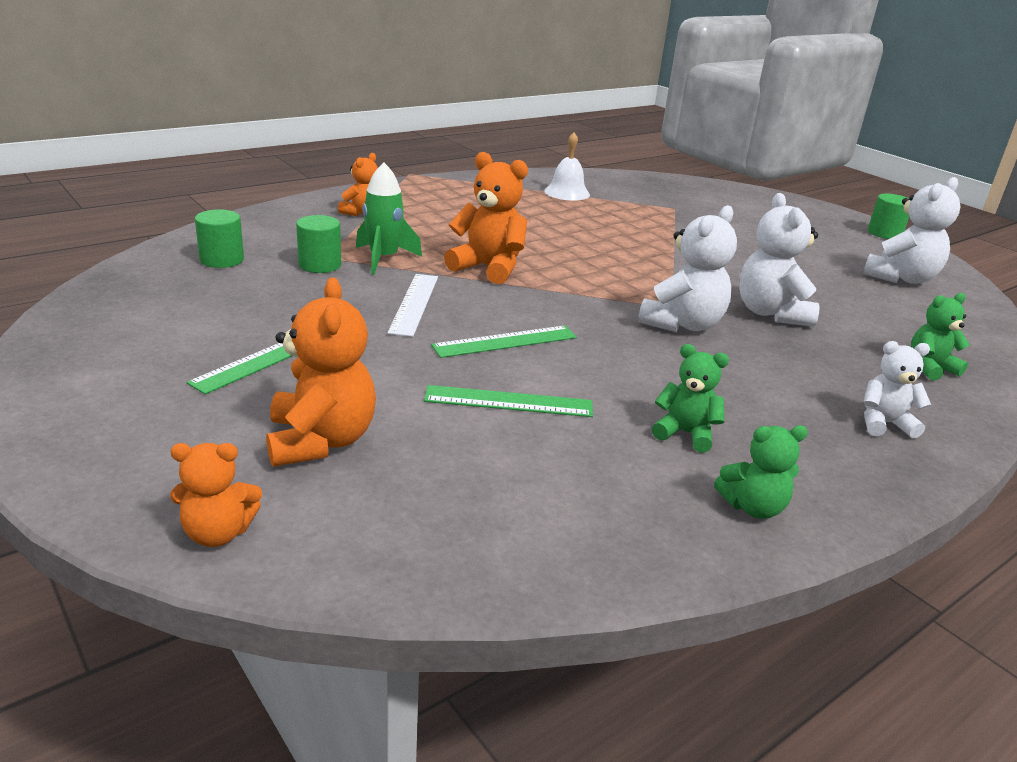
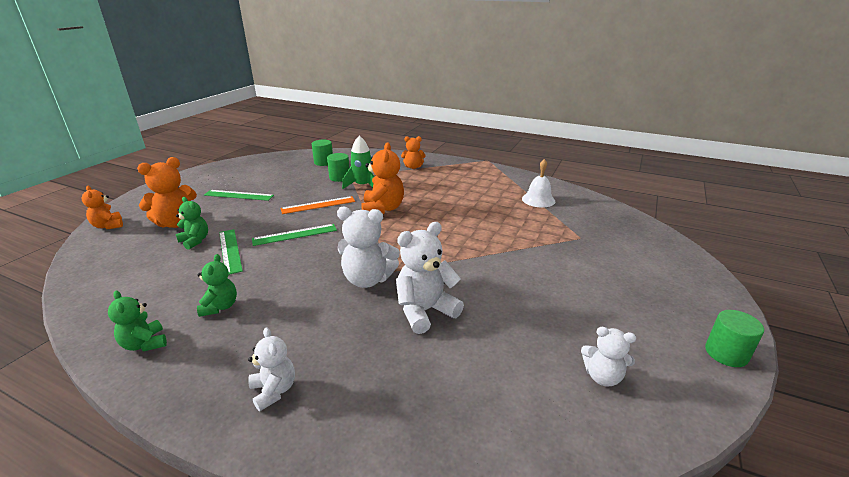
camera: 65 degrees right, 0 degrees up
(414, 304) = (318, 205): white ruler -> orange ruler
(505, 341) = (295, 234): green ruler -> green ruler turned 60 degrees counterclockwise
(901, 278) = (602, 376): white teddy bear -> white teddy bear, size x0.61
(930, 368) = (397, 412): green teddy bear -> green teddy bear (195, 241)

